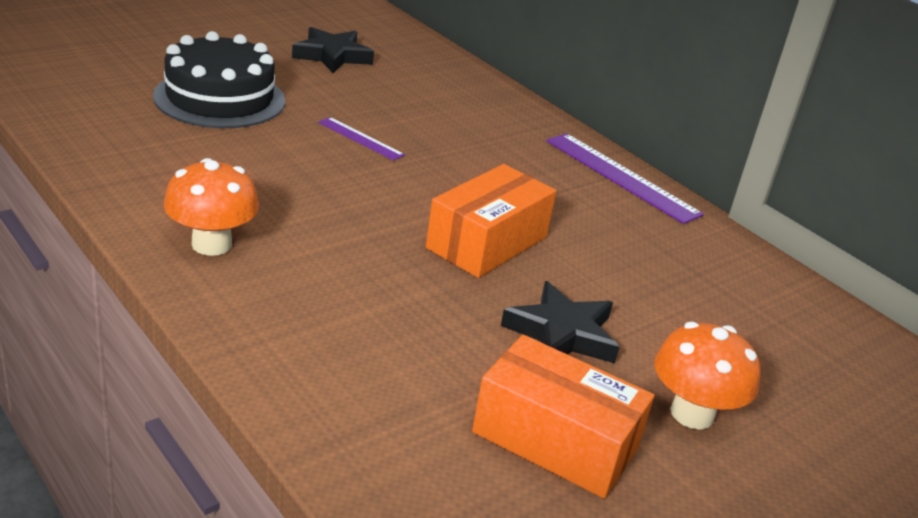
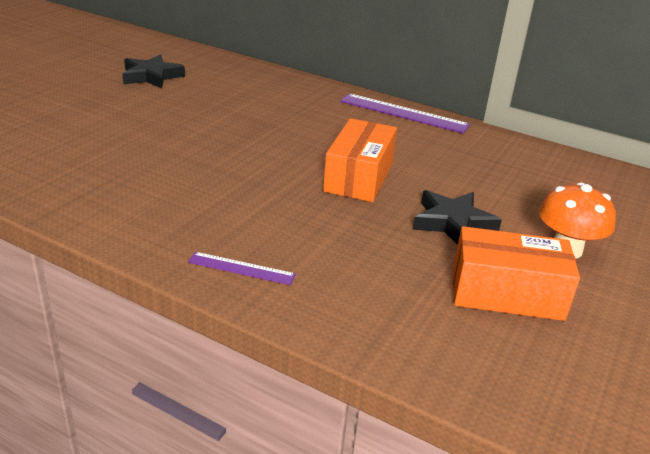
camera: 20 degrees left, 0 degrees up
(211, 244) = (174, 231): orange mushroom -> none
(220, 98) = (93, 124): black cake -> none
(360, 138) = (218, 129): purple ruler -> purple ruler (241, 268)

